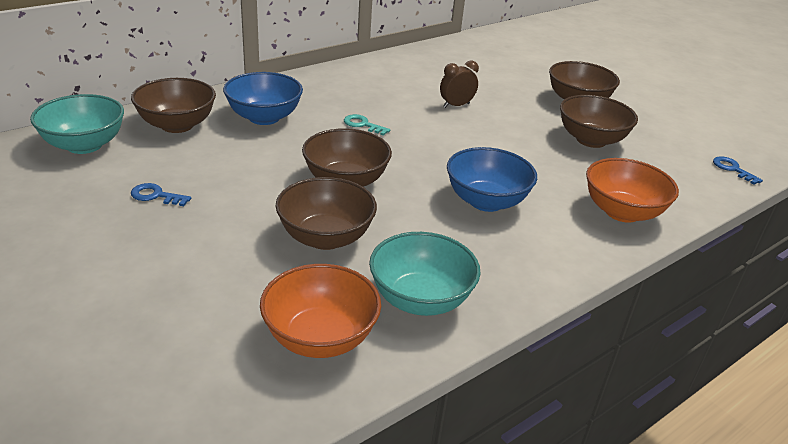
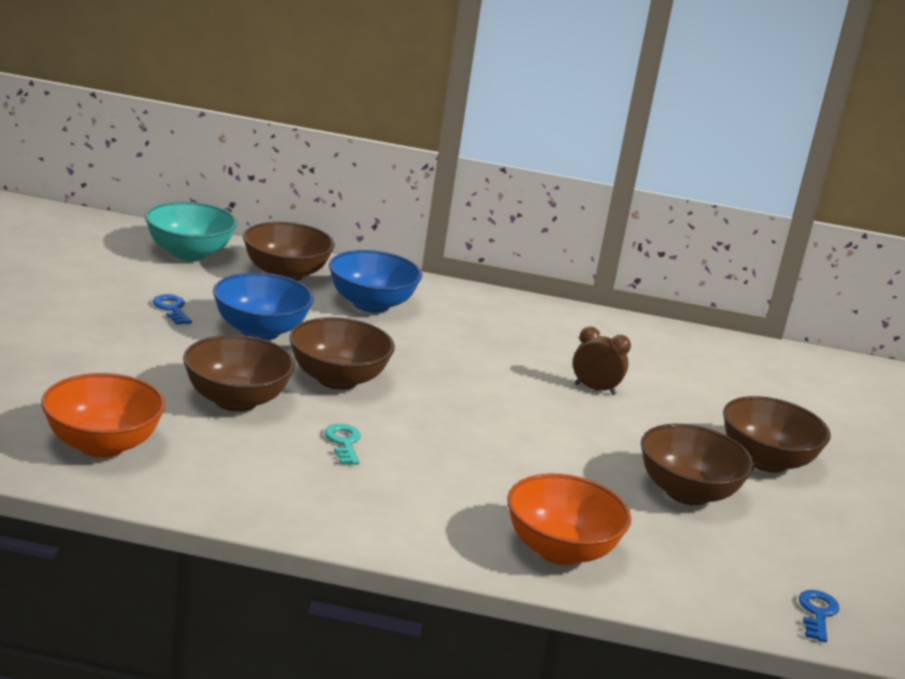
camera: 45 degrees right, 10 degrees down
(362, 125) = (452, 353): turquoise key -> turquoise key (344, 442)
(420, 299) = (219, 474): turquoise bowl -> none
(486, 201) = (433, 462): blue bowl -> blue bowl (260, 331)

